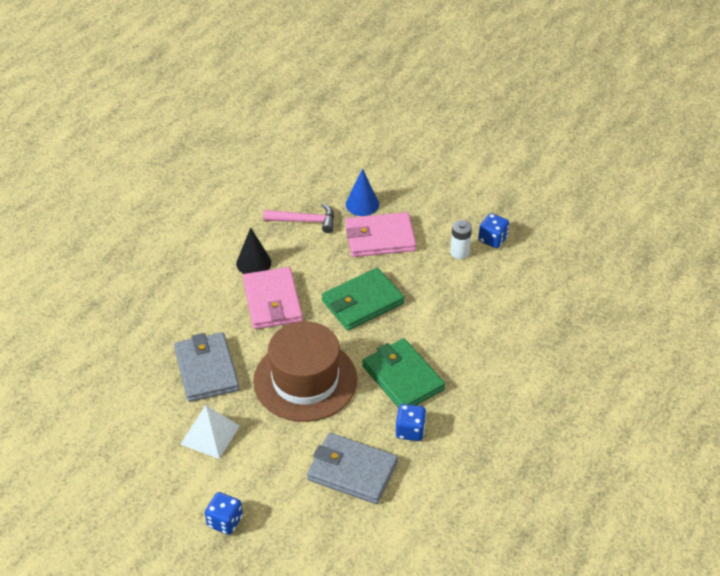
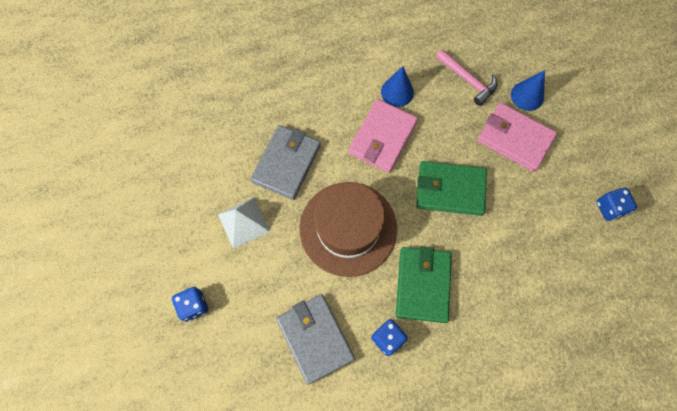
camera: 40 degrees right, 25 degrees up
(253, 263) = (397, 92): black cone -> blue cone
(459, 252) = (570, 200): white battery -> none

